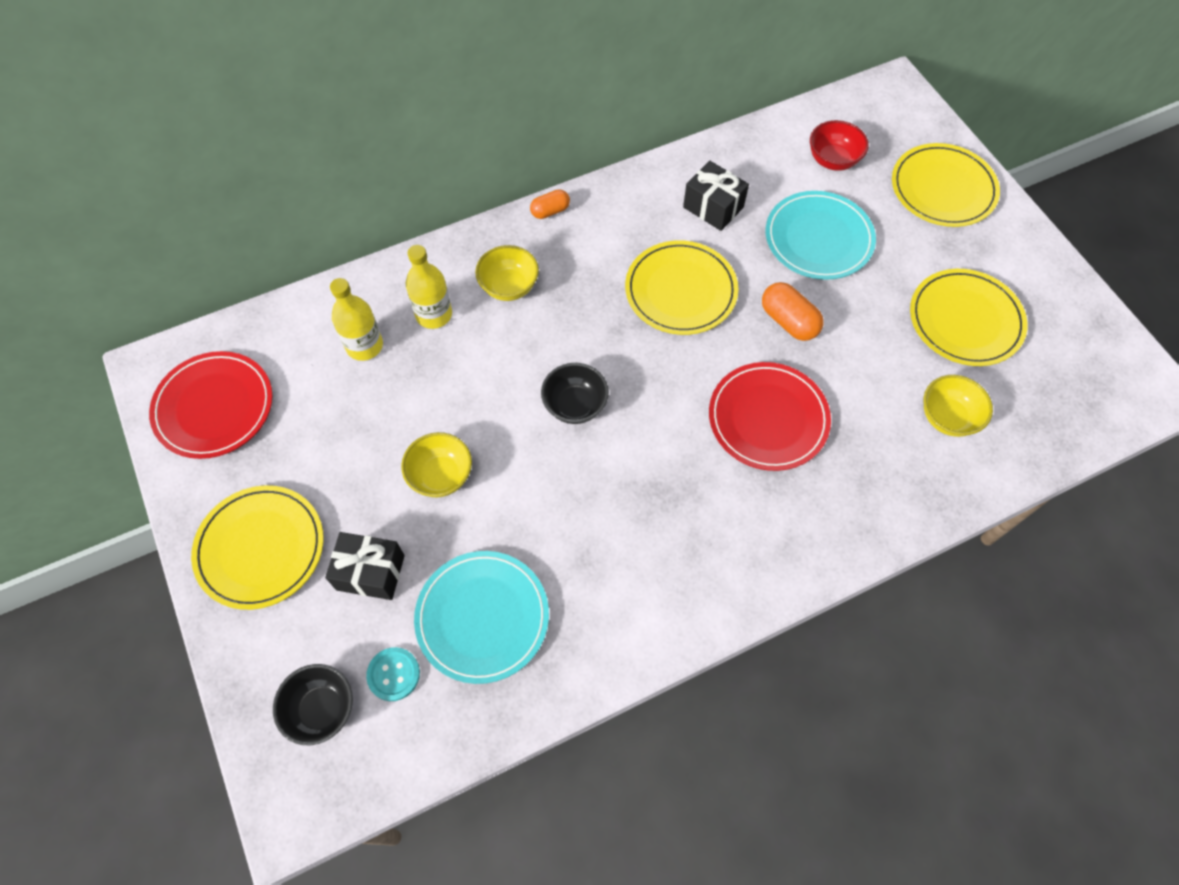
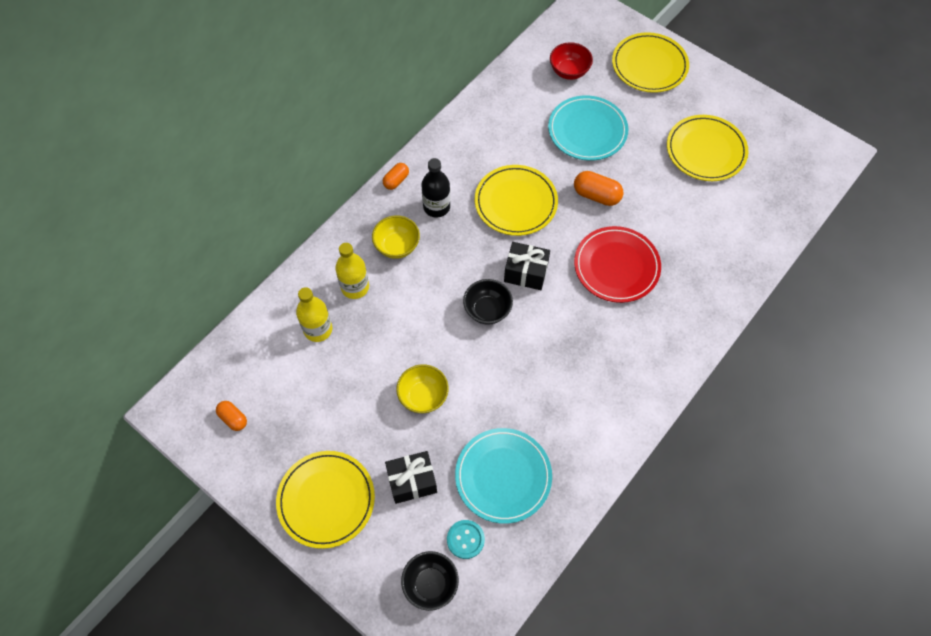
camera: 25 degrees left, 0 degrees up
(214, 407) = (233, 418): red plate -> orange capsule
(581, 259) = (436, 207): none -> black bottle
(713, 207) = (507, 135): black gift -> black gift (526, 272)
(947, 417) = (725, 219): yellow bowl -> none

